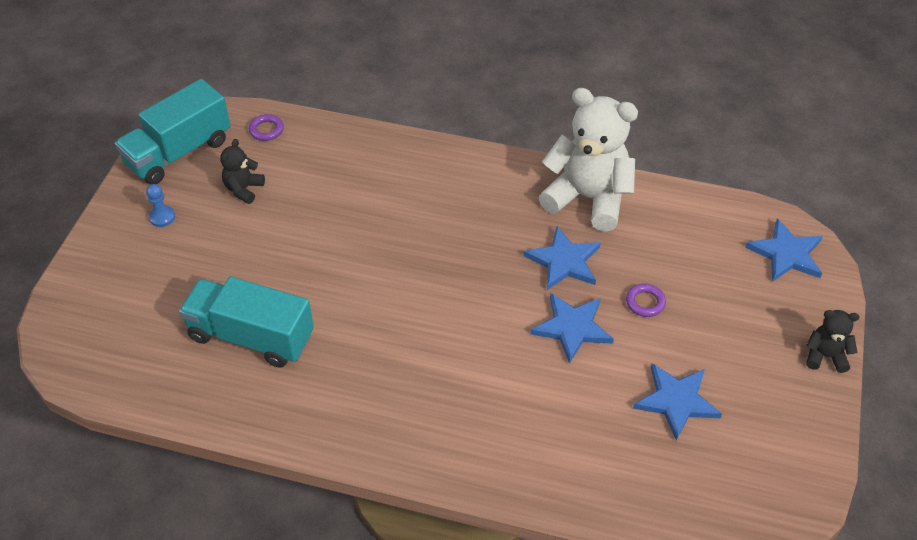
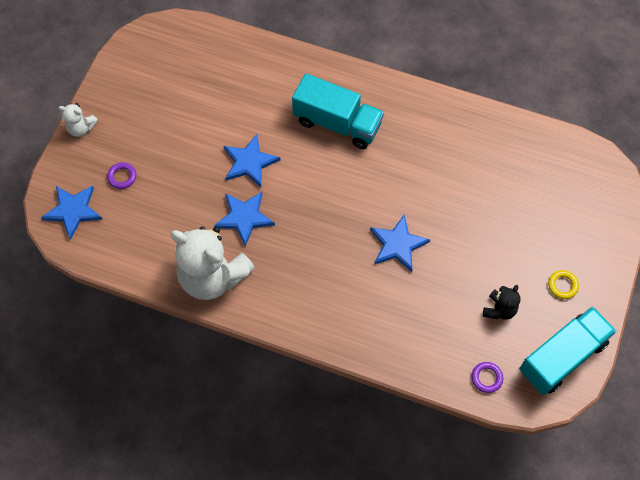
camera: 175 degrees left, 15 degrees up
(162, 217) = (562, 285): blue pawn -> yellow ring
(251, 336) = (478, 173): turquoise truck -> turquoise truck (337, 123)
(645, 302) = (192, 178): purple ring -> purple ring (122, 177)
(676, 401) = (192, 105): blue star -> blue star (398, 244)
(825, 356) = (81, 128): black teddy bear -> white teddy bear

